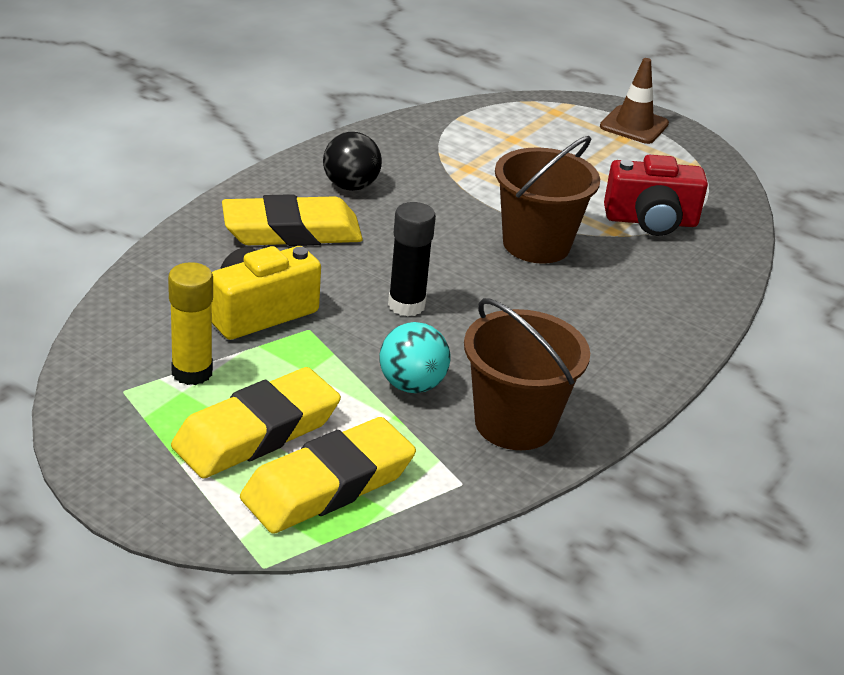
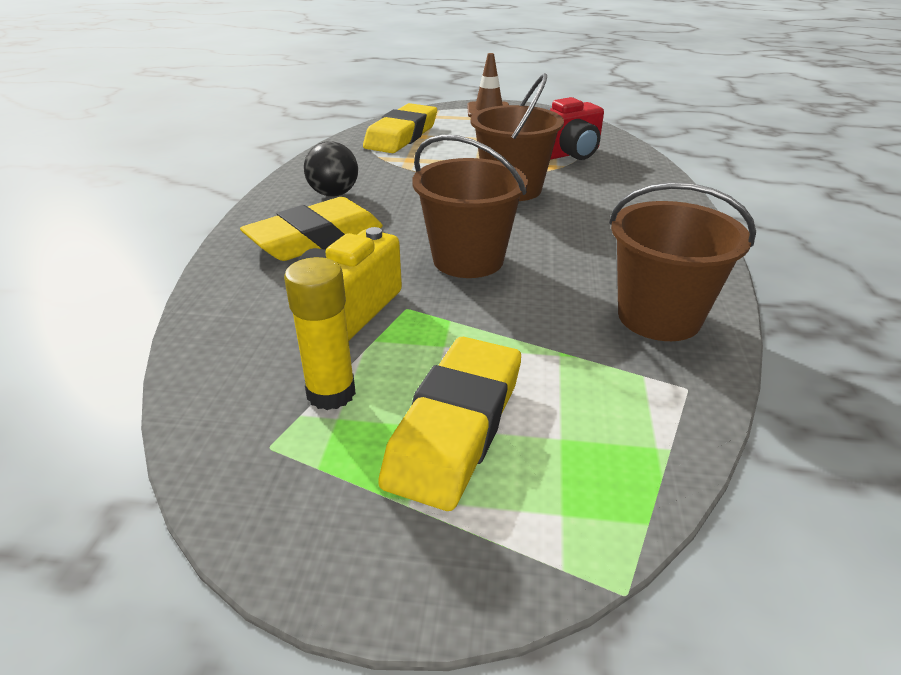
camera: 25 degrees left, 0 degrees up
(328, 485) = (581, 450): yellow eraser -> yellow eraser (401, 136)
(406, 305) = (468, 260): black glue stick -> brown bucket
(412, 385) = (544, 320): turquoise ball -> none

